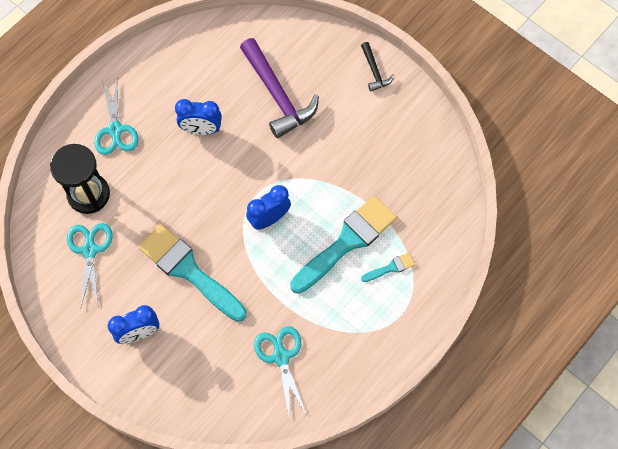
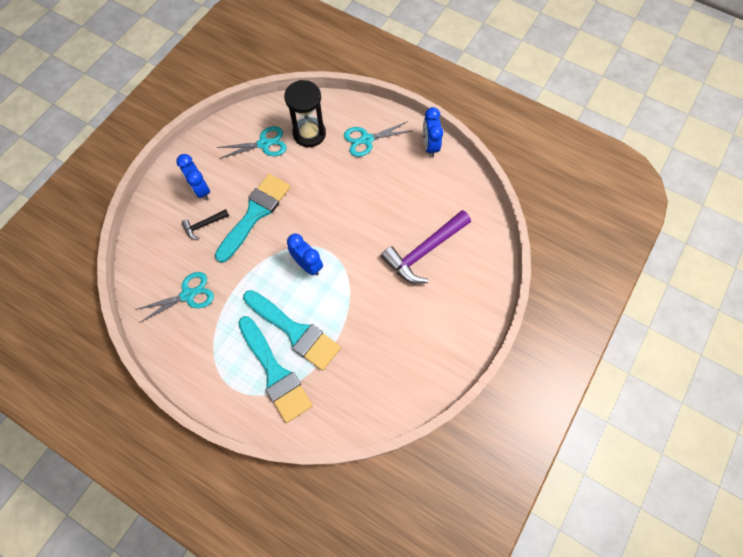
camera: 80 degrees right, 0 degrees up
(201, 129) = (379, 199): blue clock -> blue clock (430, 146)
(374, 71) = (468, 329): black hammer -> black hammer (204, 225)
(391, 267) = (275, 373): turquoise brush -> turquoise brush, size x2.32

